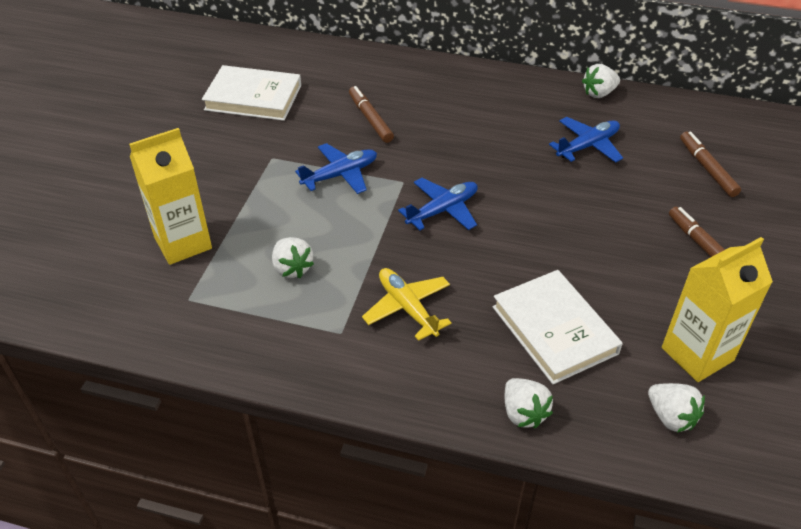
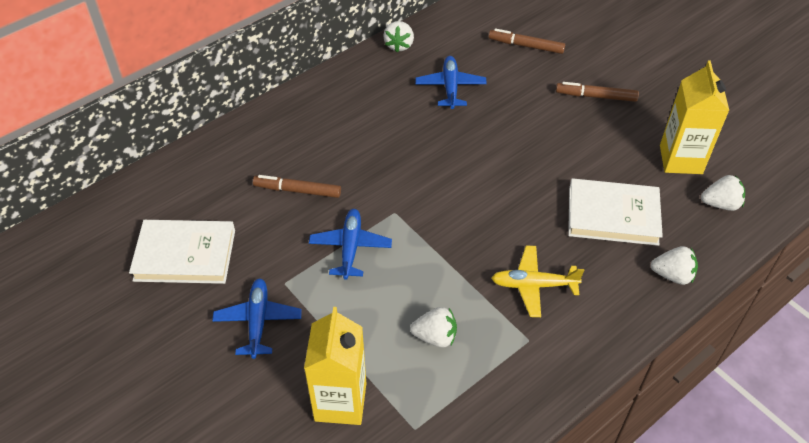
camera: 55 degrees left, 5 degrees up
(253, 97) = (185, 255): white book -> white book turned 45 degrees clockwise
(443, 210) = (448, 207): blue plane -> blue plane (258, 321)

